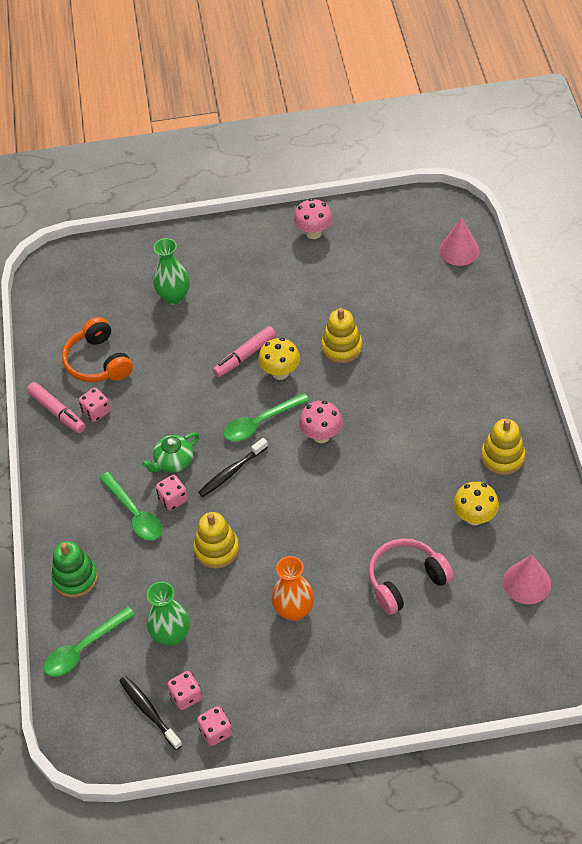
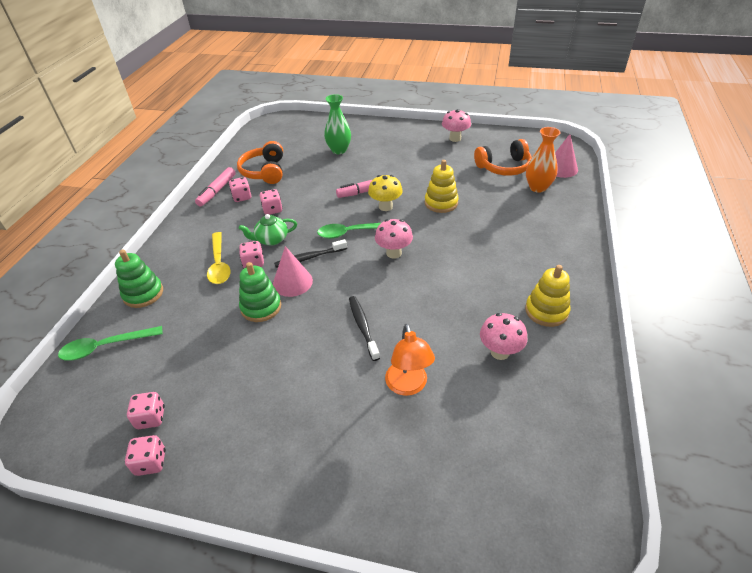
camera: 20 degrees right, 10 degrees down
(57, 411) = (217, 191): pink marker -> pink marker turned 45 degrees clockwise
(134, 513) = (219, 264): green spoon -> yellow spoon
(147, 419) = (272, 210): none -> pink dice
(149, 711) = (111, 419): black toothbrush -> black toothbrush (363, 326)
(171, 635) = (178, 361): green vase -> none
(216, 549) = (261, 307): yellow stacking toy -> green stacking toy
(294, 610) = (292, 377): orange vase -> orange vase (537, 187)
(392, 267) = (504, 167): none -> orange headphones
(406, 580) = (408, 386): pink headphones -> orange lamp
(474, 517) = (500, 352): yellow mushroom -> pink mushroom
(527, 583) = (532, 430): pink cone -> pink cone (292, 282)

